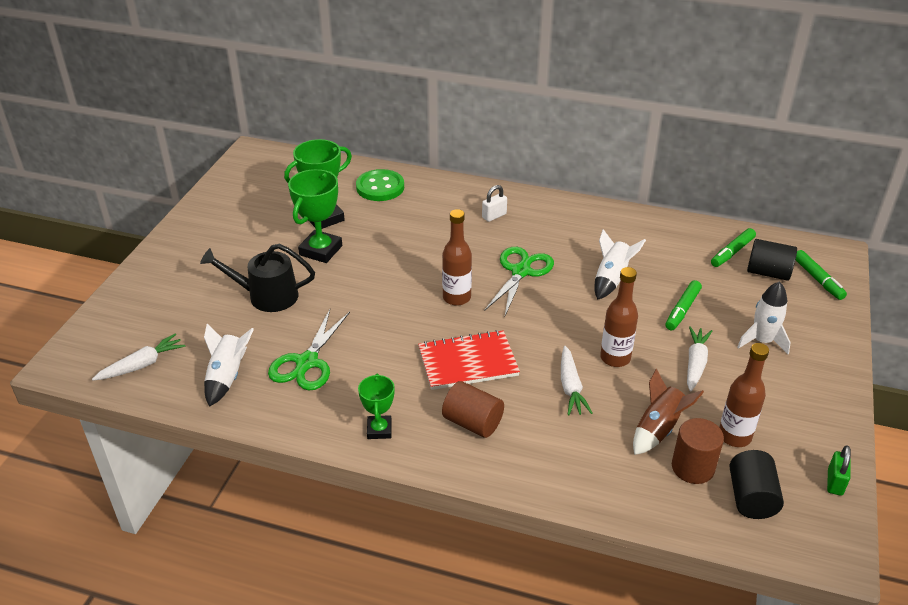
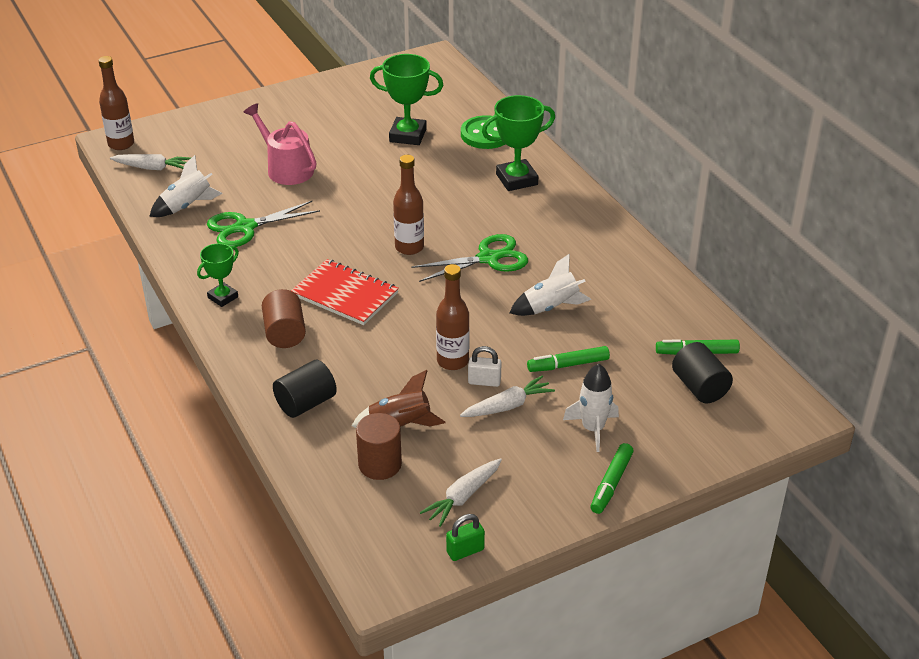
camera: 45 degrees right, 0 degrees up
(267, 296) = (286, 169): black watering can -> pink watering can
(321, 250) = (369, 158): green trophy -> green trophy (516, 179)
(494, 216) = (539, 205): white padlock -> white padlock (484, 381)
(571, 387) = (386, 357): white carrot -> white carrot (463, 497)
(734, 436) = (446, 470): brown bottle -> brown bottle (121, 144)
(751, 498) = (386, 511): black cylinder -> black cylinder (306, 403)
(818, 279) = (737, 421): green marker -> green marker (611, 483)

